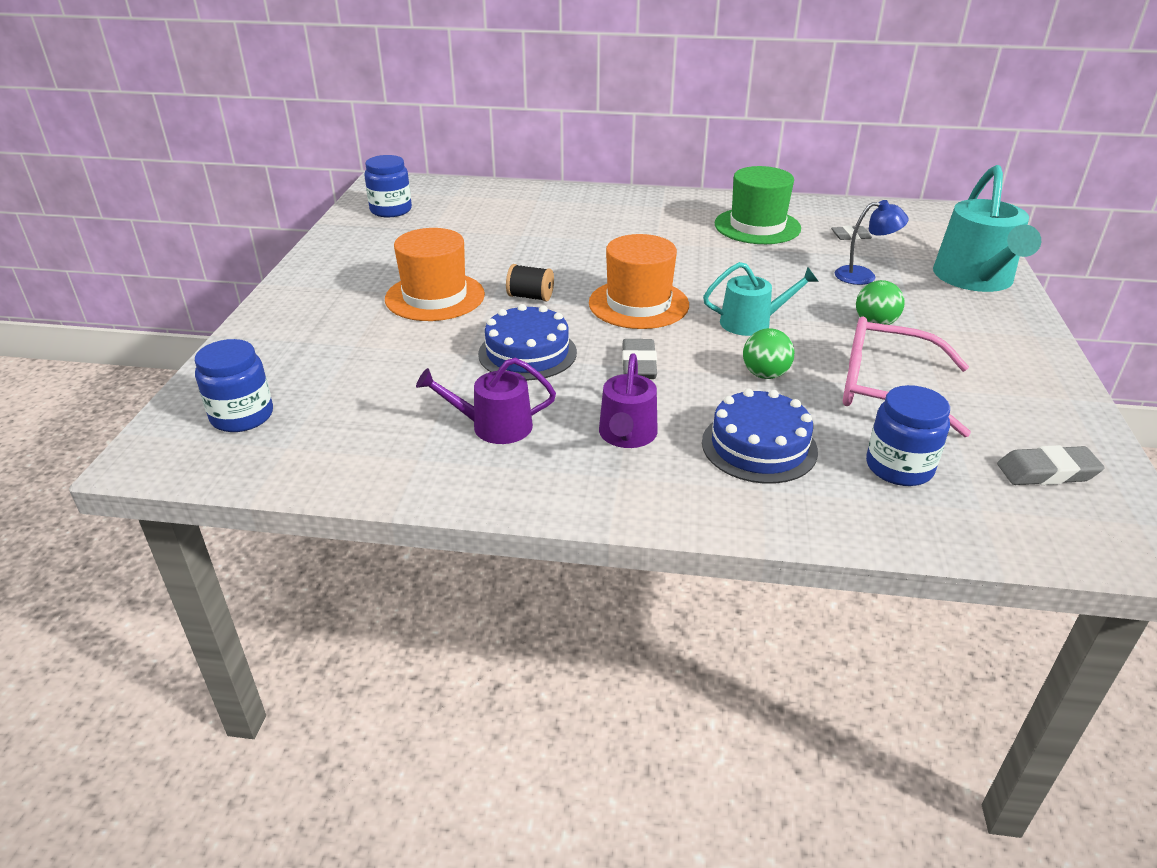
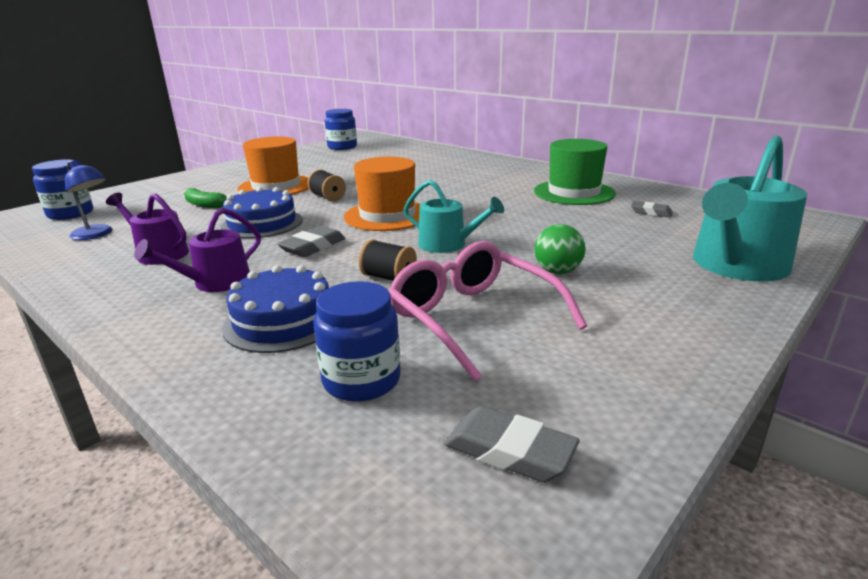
camera: 35 degrees right, 10 degrees down
(402, 349) = (204, 205): none -> green banana
(765, 374) = (388, 278): green ball -> black spool
(863, 276) = (612, 239): blue lamp -> blue lamp (96, 235)

